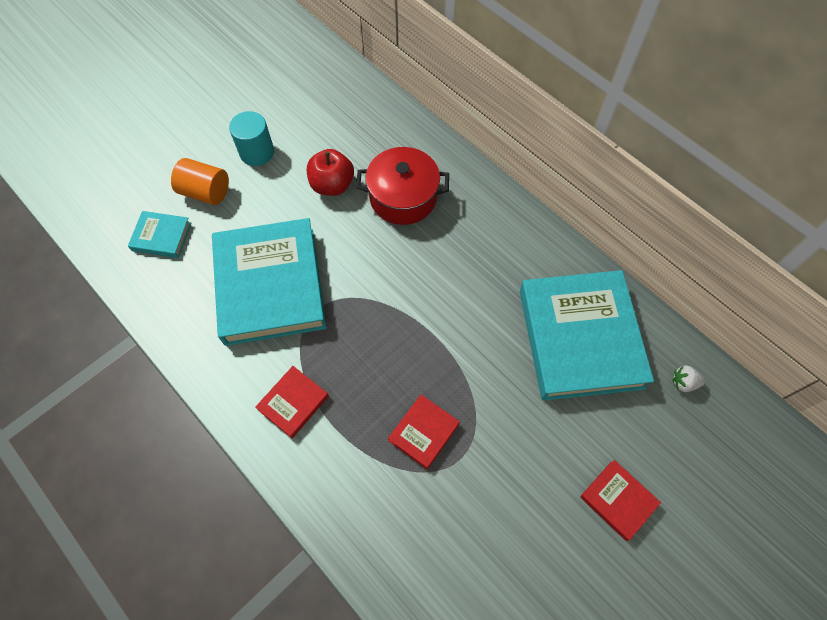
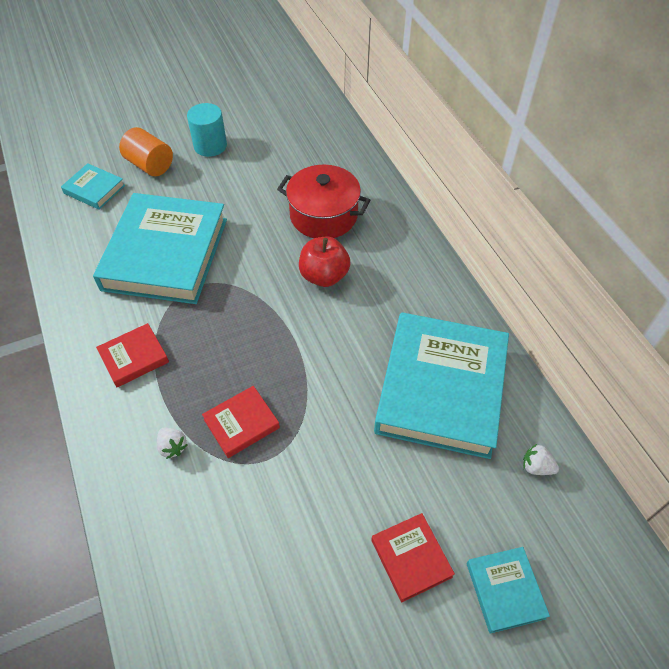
camera: 20 degrees right, 10 degrees down
(332, 185) = (263, 188): red apple -> red apple (324, 276)
(372, 477) = (172, 447): none -> white strawberry
(700, 499) = (505, 590): none -> turquoise book

